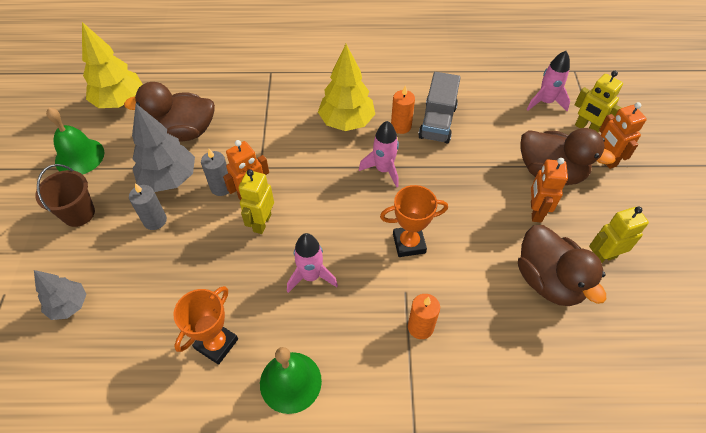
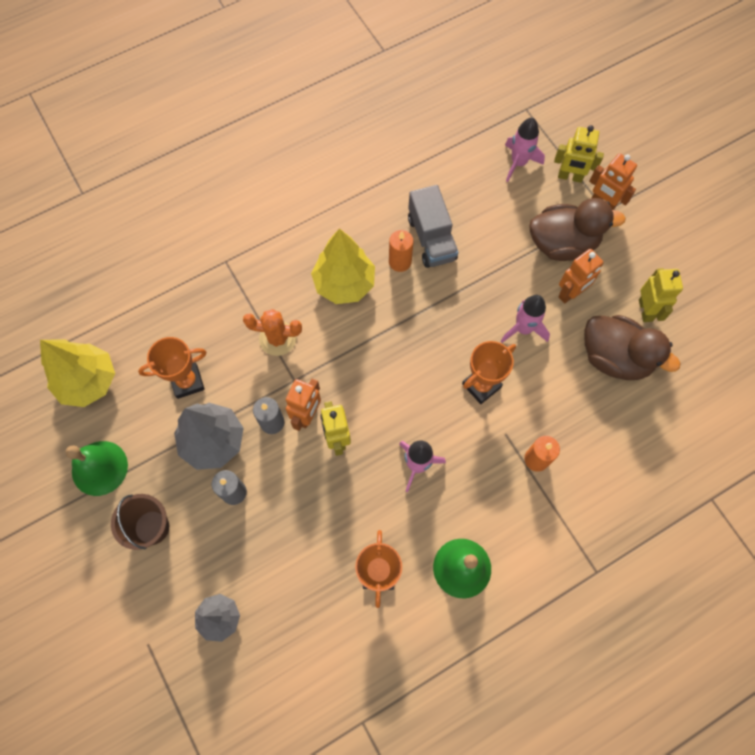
camera: 30 degrees left, 15 degrees up
(183, 132) = (187, 382): brown duck -> orange trophy
(269, 134) = (278, 338): none -> orange cactus
(383, 170) = (413, 320): pink rocket -> pink rocket (523, 329)
(535, 211) = (570, 293): orange robot -> orange robot turned 105 degrees counterclockwise
(602, 257) = (645, 310): yellow robot -> yellow robot turned 135 degrees clockwise

